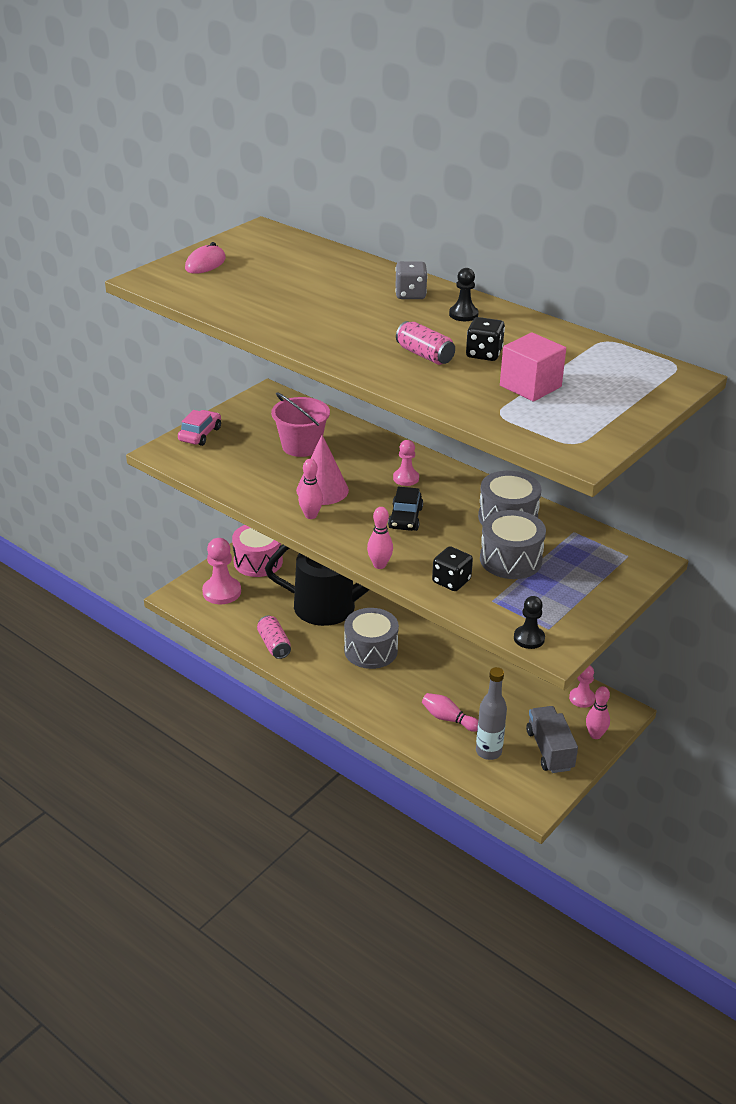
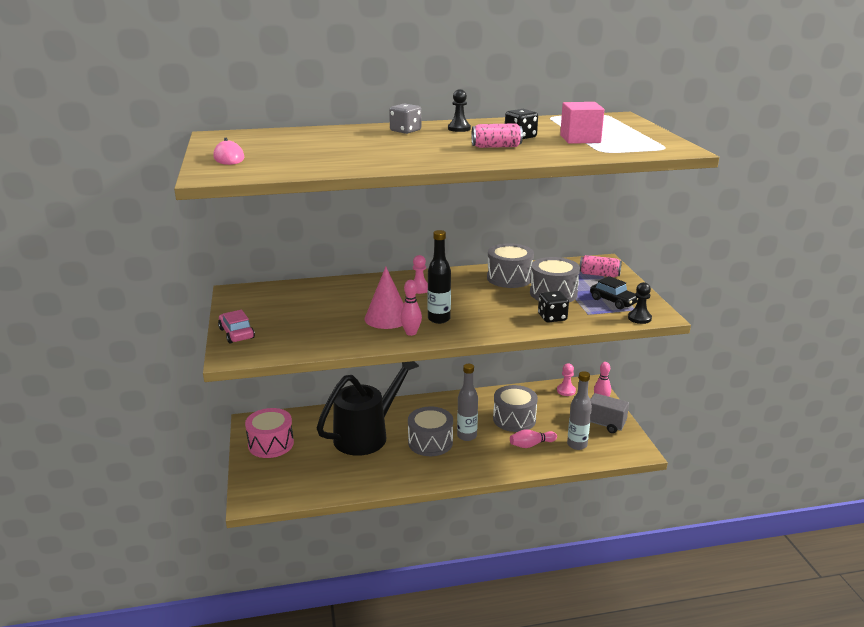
camera: 50 degrees left, 10 degrees down
(222, 592) = (278, 476): pink pawn -> none
(274, 645) = (370, 480): pink can -> pink can (599, 274)
(301, 446) = (322, 305): pink bucket -> none
(357, 518) = (439, 319): none -> black bottle
(379, 565) = (503, 332): pink bowling pin -> none
(405, 518) = (463, 305): black car -> black car (613, 301)
(409, 668) = (467, 436): none -> grey bottle
(478, 686) = (514, 419): none -> grey drum

